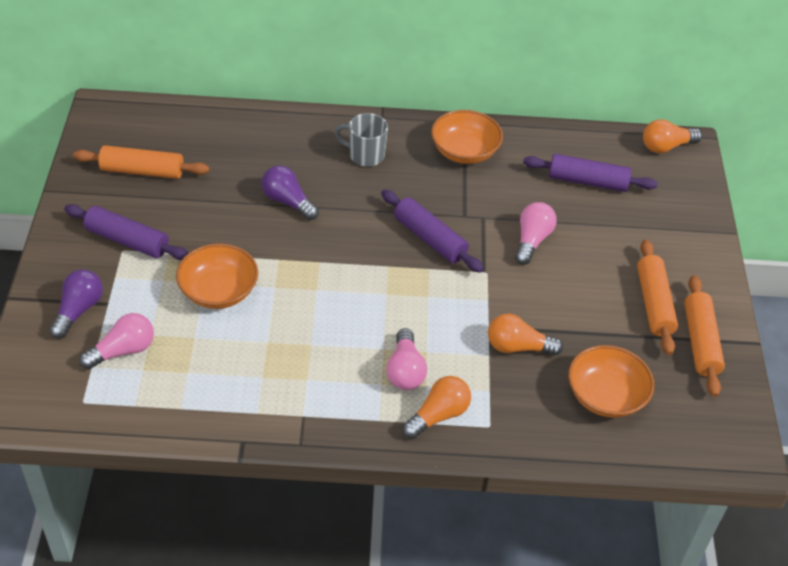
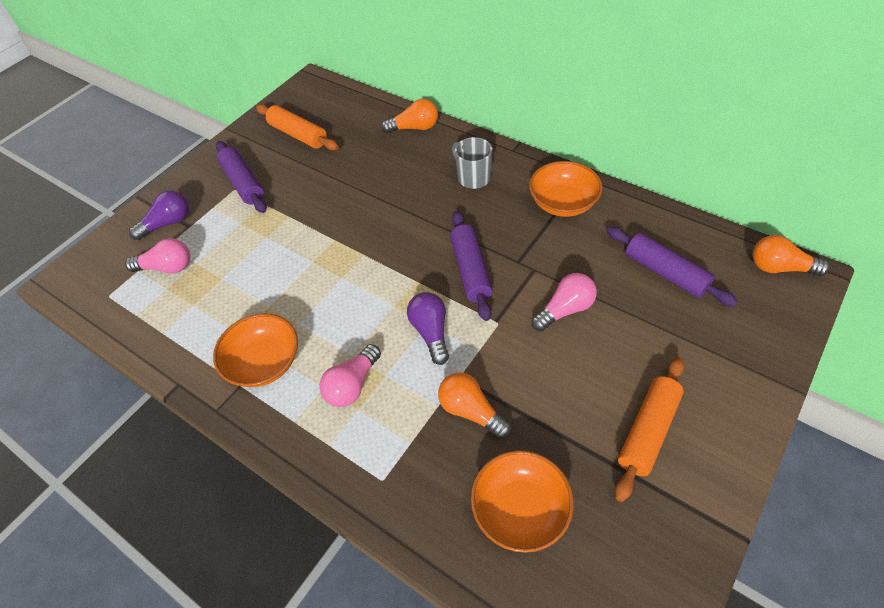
camera: 40 degrees right, 5 degrees up
(219, 291) = (269, 248): orange bowl -> orange bowl (264, 363)
(288, 201) = (380, 195): purple light bulb -> purple light bulb (431, 332)
(438, 415) = (346, 444): orange light bulb -> orange light bulb (414, 128)
(700, 342) = (673, 501): orange rolling pin -> none

